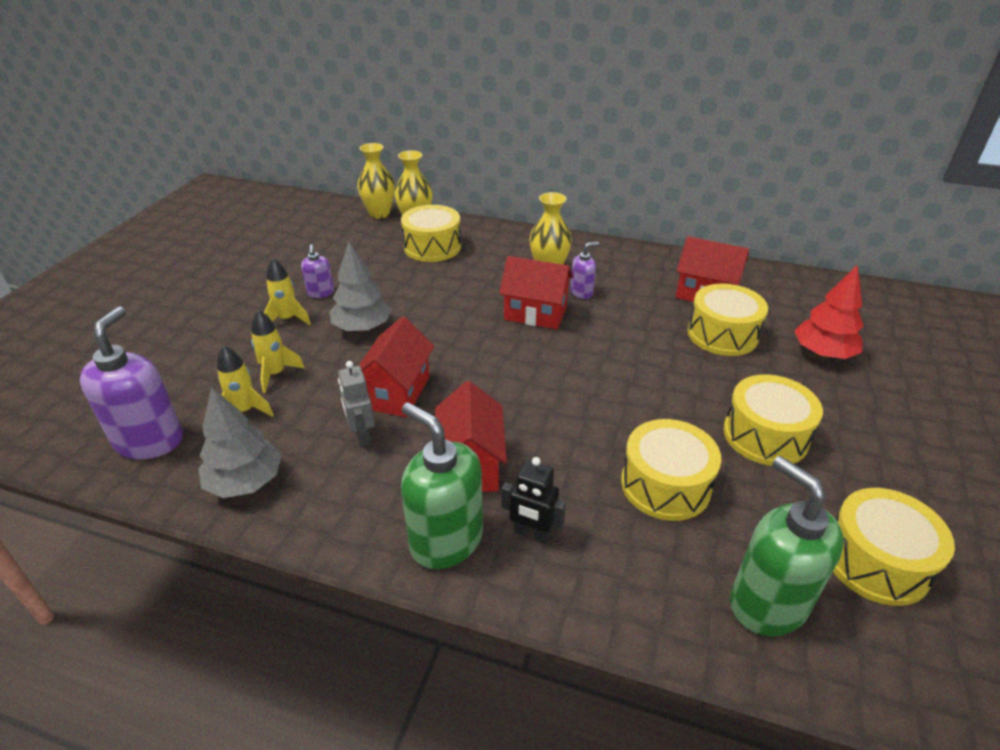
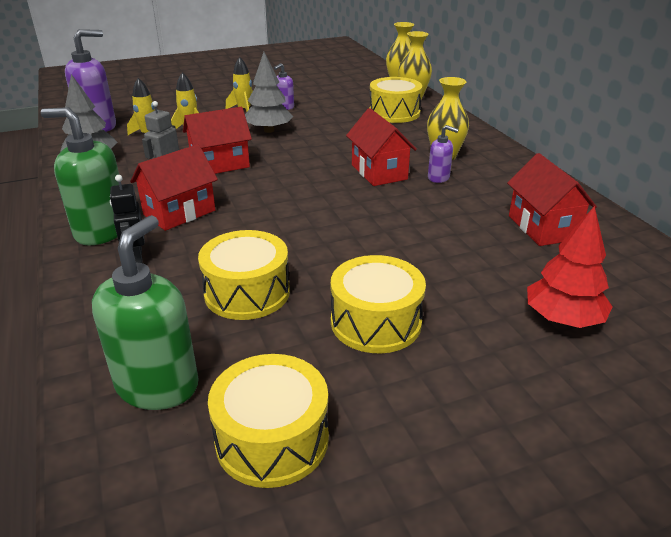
camera: 50 degrees right, 5 degrees down
(446, 540) = (102, 231): green soap dispenser -> green soap dispenser turned 75 degrees counterclockwise
(722, 334) = (493, 255): yellow drum -> none

